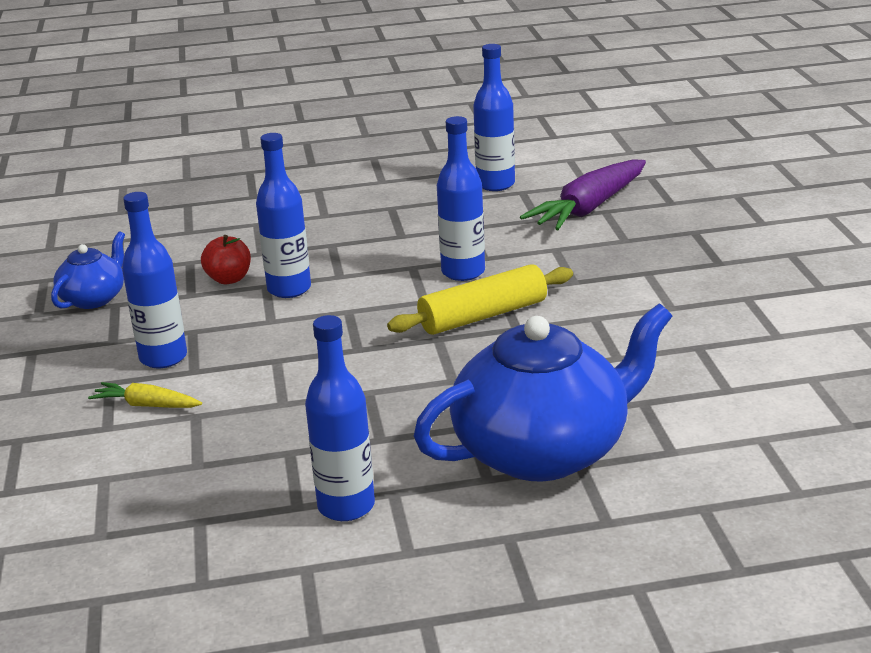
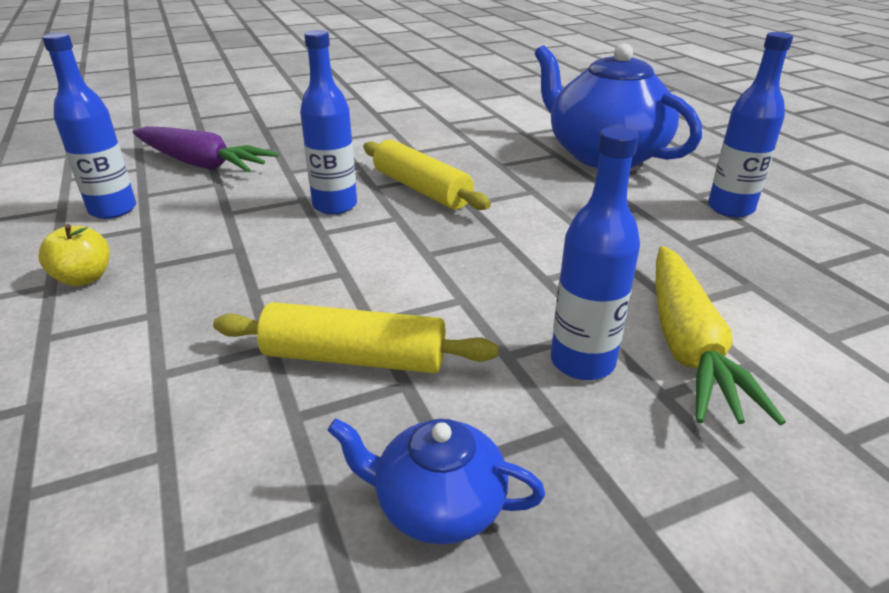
camera: 105 degrees left, 5 degrees up
(146, 405) = (687, 346): yellow carrot -> yellow carrot, size x1.93
(229, 279) = (355, 358): red apple -> yellow rolling pin
(289, 289) = (380, 301): blue bottle -> none
(385, 189) = (84, 278): none -> yellow apple

